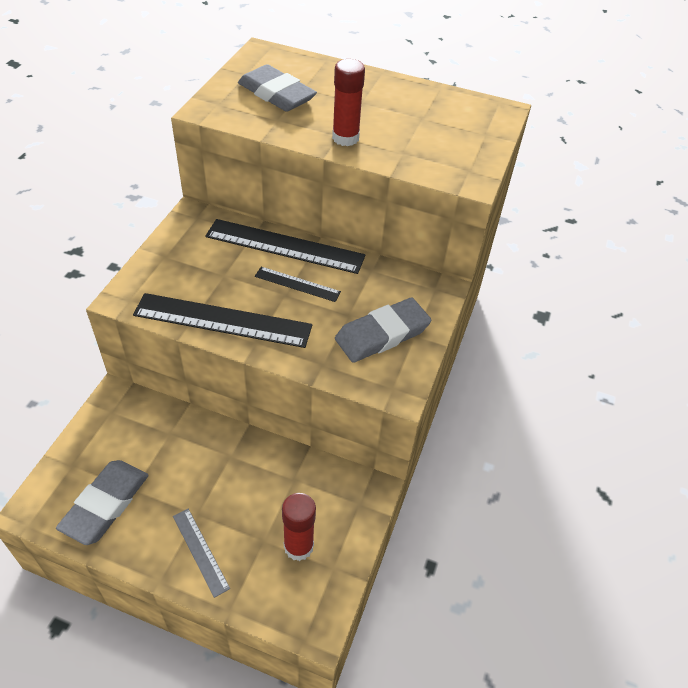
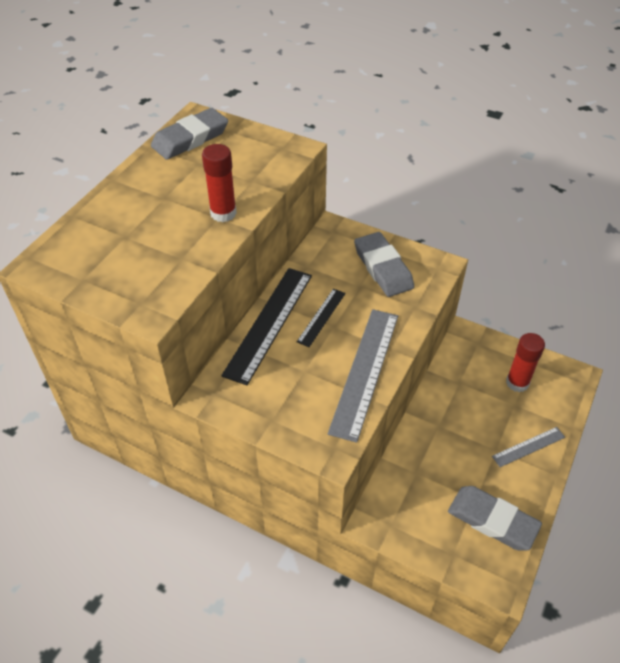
camera: 80 degrees left, 0 degrees up
(223, 320) = (365, 371): black ruler -> grey ruler
(277, 94) = (133, 256): grey eraser -> grey eraser (190, 138)

